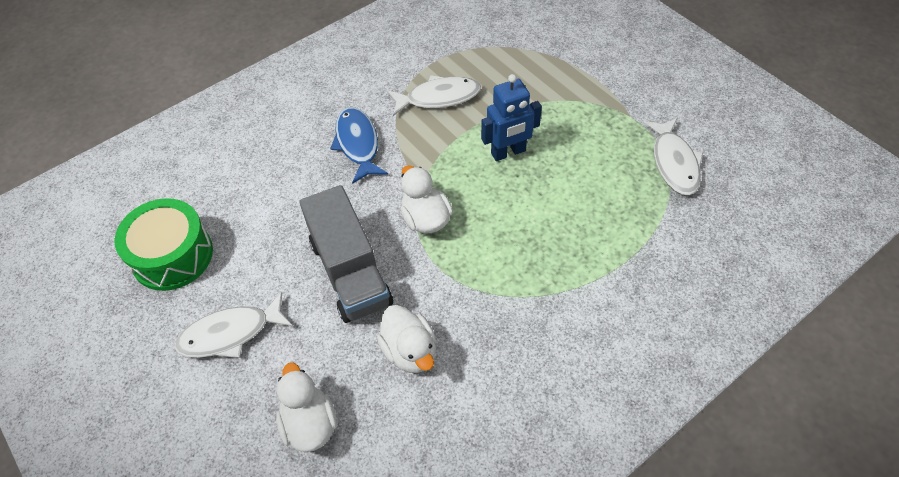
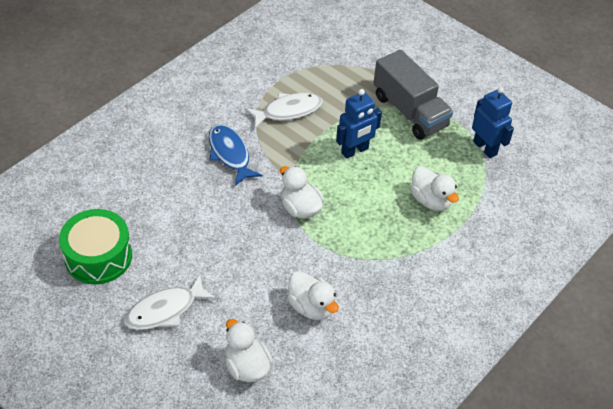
camera: 15 degrees left, 5 degrees down
(350, 272) = (250, 254): grey truck -> grey truck (409, 111)
(592, 225) = (431, 200): none -> white duck
(674, 163) = (485, 148): white fish -> blue robot

